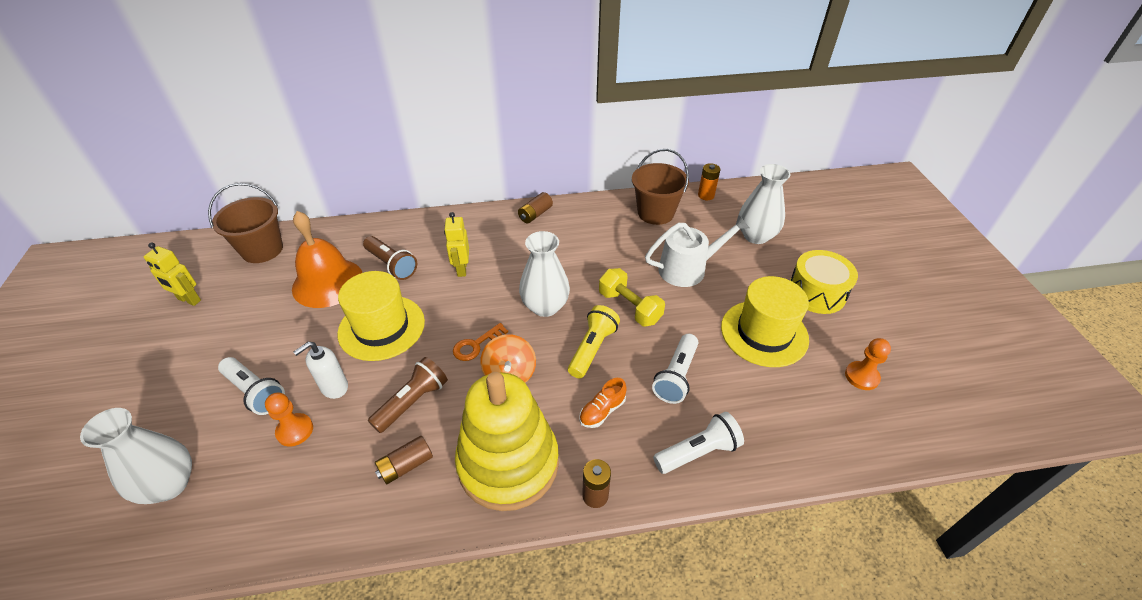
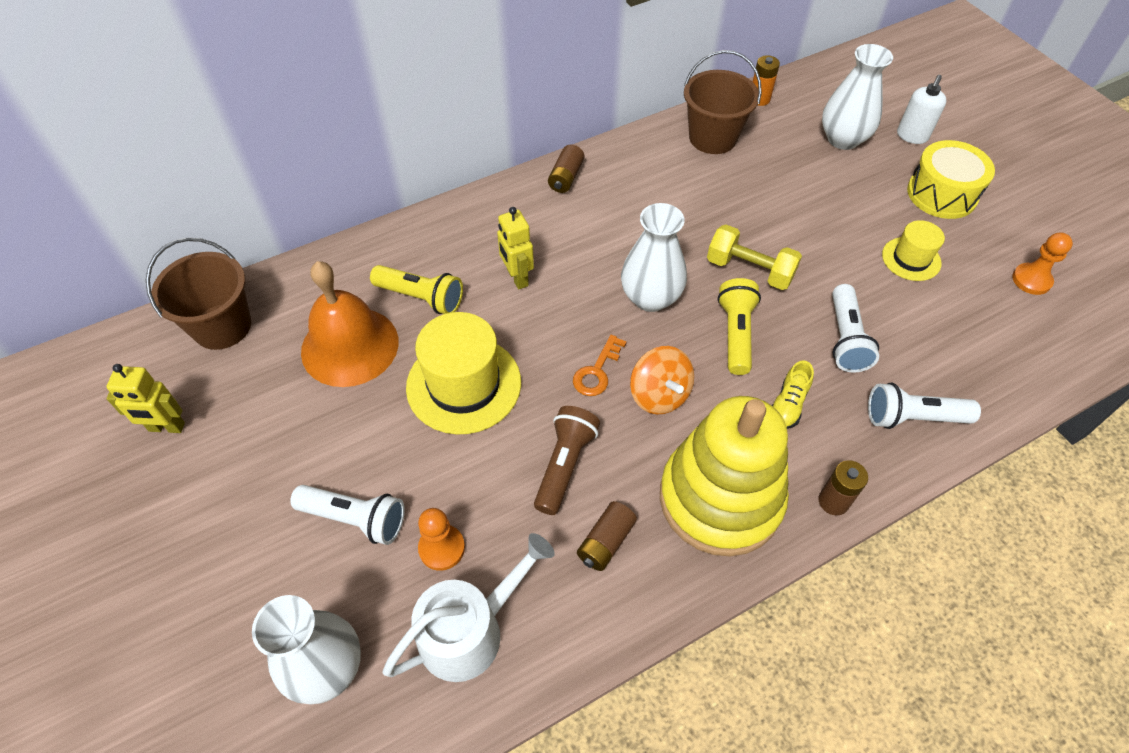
camera: 20 degrees left, 10 degrees up
(334, 387) = (454, 479): white soap dispenser -> white soap dispenser (912, 136)
(391, 265) = (421, 298): brown flashlight -> yellow flashlight
(602, 411) = (788, 405): orange shoe -> yellow shoe
(687, 269) = (789, 202): white watering can -> white watering can (469, 631)
(698, 452) = (912, 417): white flashlight -> white flashlight turned 135 degrees counterclockwise
(764, 333) = (911, 259): yellow hat -> yellow hat, size x0.56

